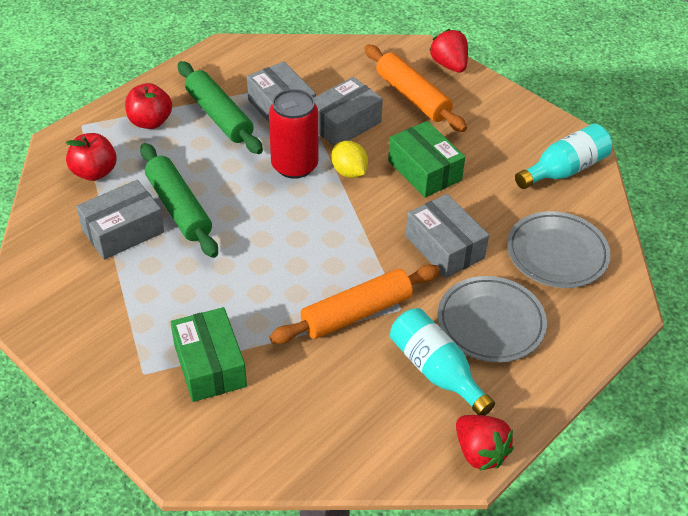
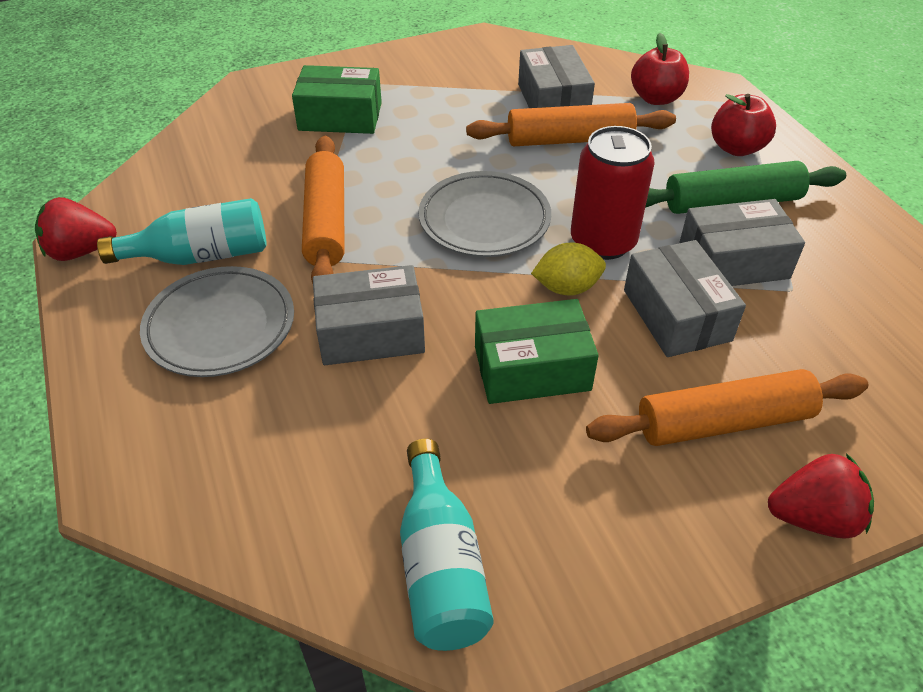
camera: 115 degrees right, 0 degrees up
(179, 208) = (569, 140): green rolling pin -> orange rolling pin
(557, 254) = (272, 454): grey plate -> grey plate (484, 220)

